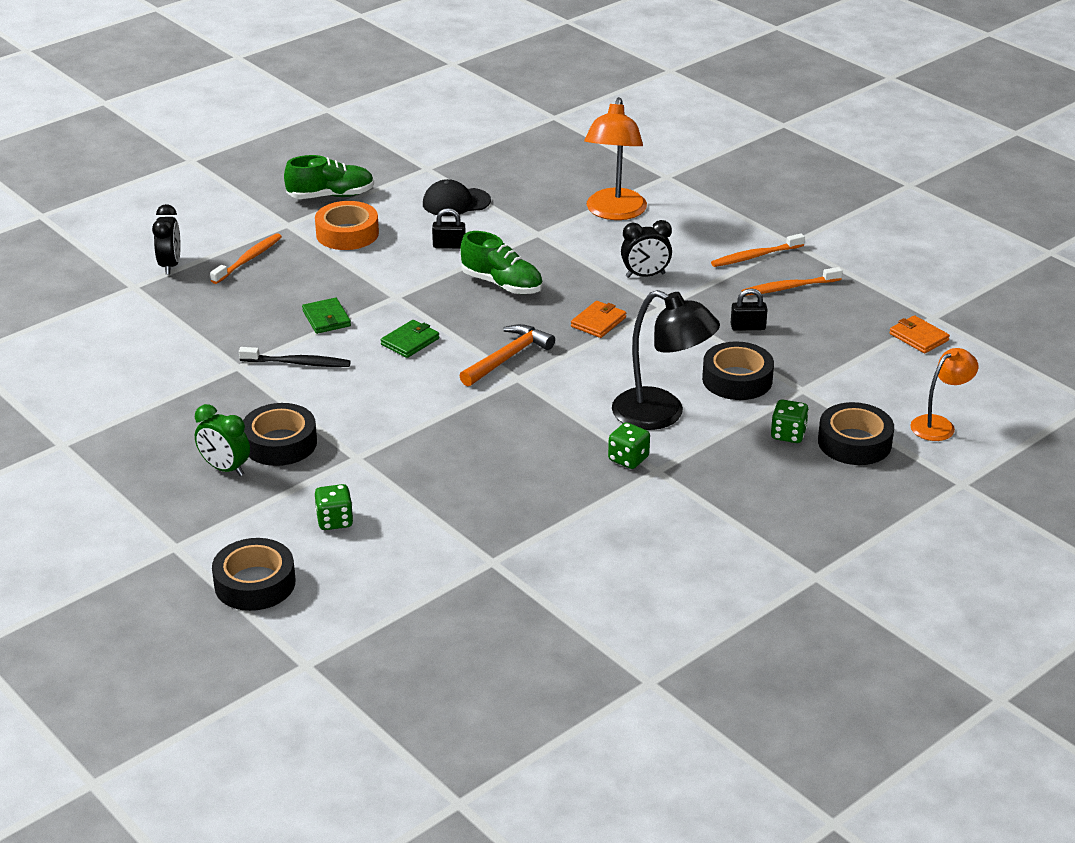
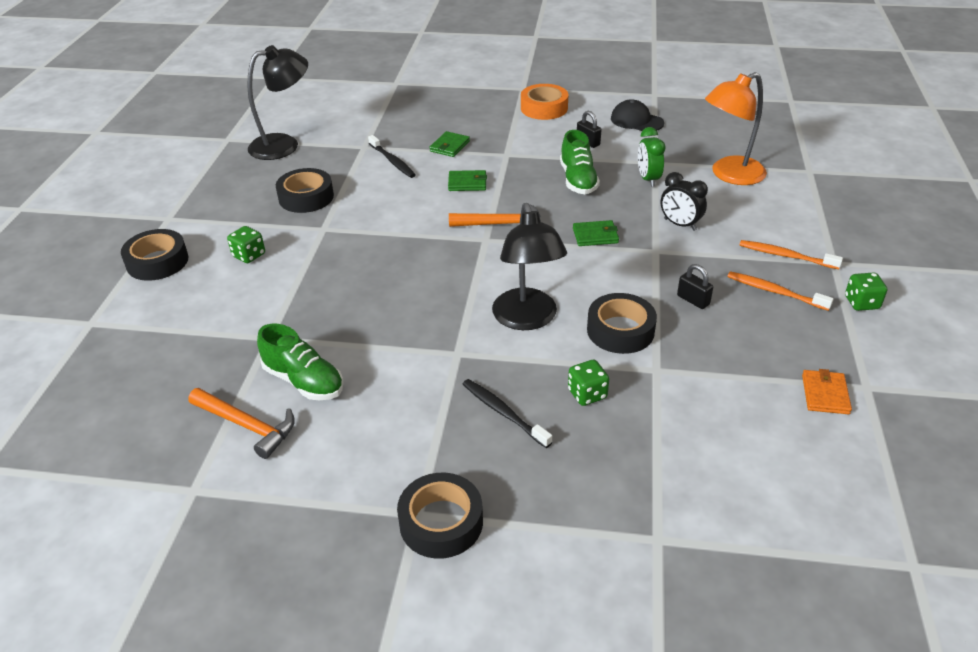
camera: 50 degrees right, 5 degrees up
(145, 413) = (284, 145): none -> black lamp
(170, 265) = (430, 81): black clock -> none
(225, 469) = (260, 194): green clock -> green clock (648, 179)
(248, 259) = (470, 96): orange toothbrush -> none
(331, 196) = (572, 85): green shoe -> green shoe (304, 381)
(598, 322) = (595, 235): orange wallet -> green wallet
(602, 622) = (247, 425): none -> orange hammer
(628, 459) = (454, 333): green dice -> green dice (861, 303)
(759, 483) = (504, 413): none -> black toothbrush
(854, 442) = (626, 437): black tape -> black tape (441, 522)
(939, 425) = (722, 475): orange lamp -> none

